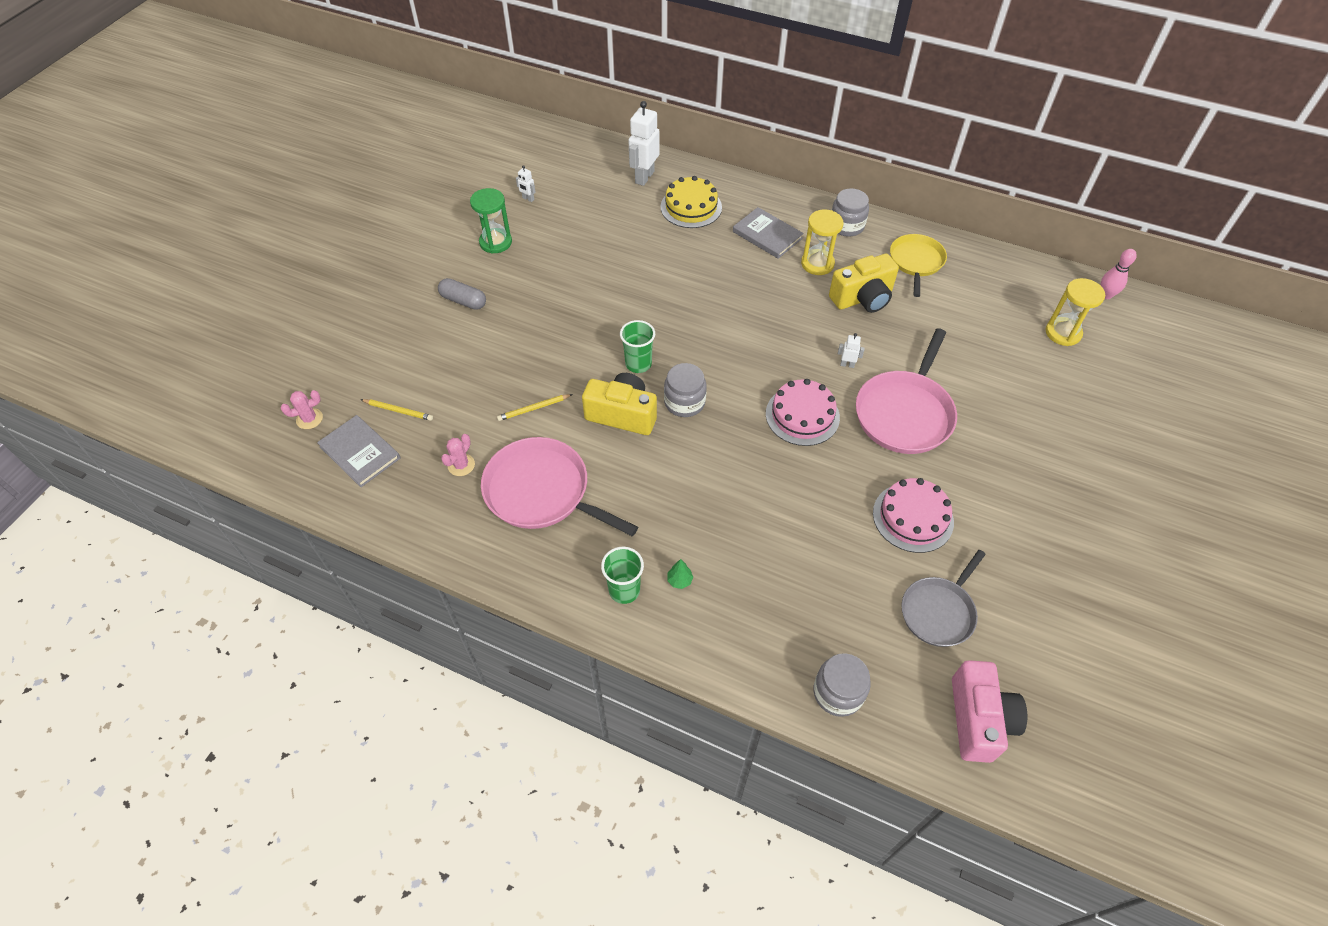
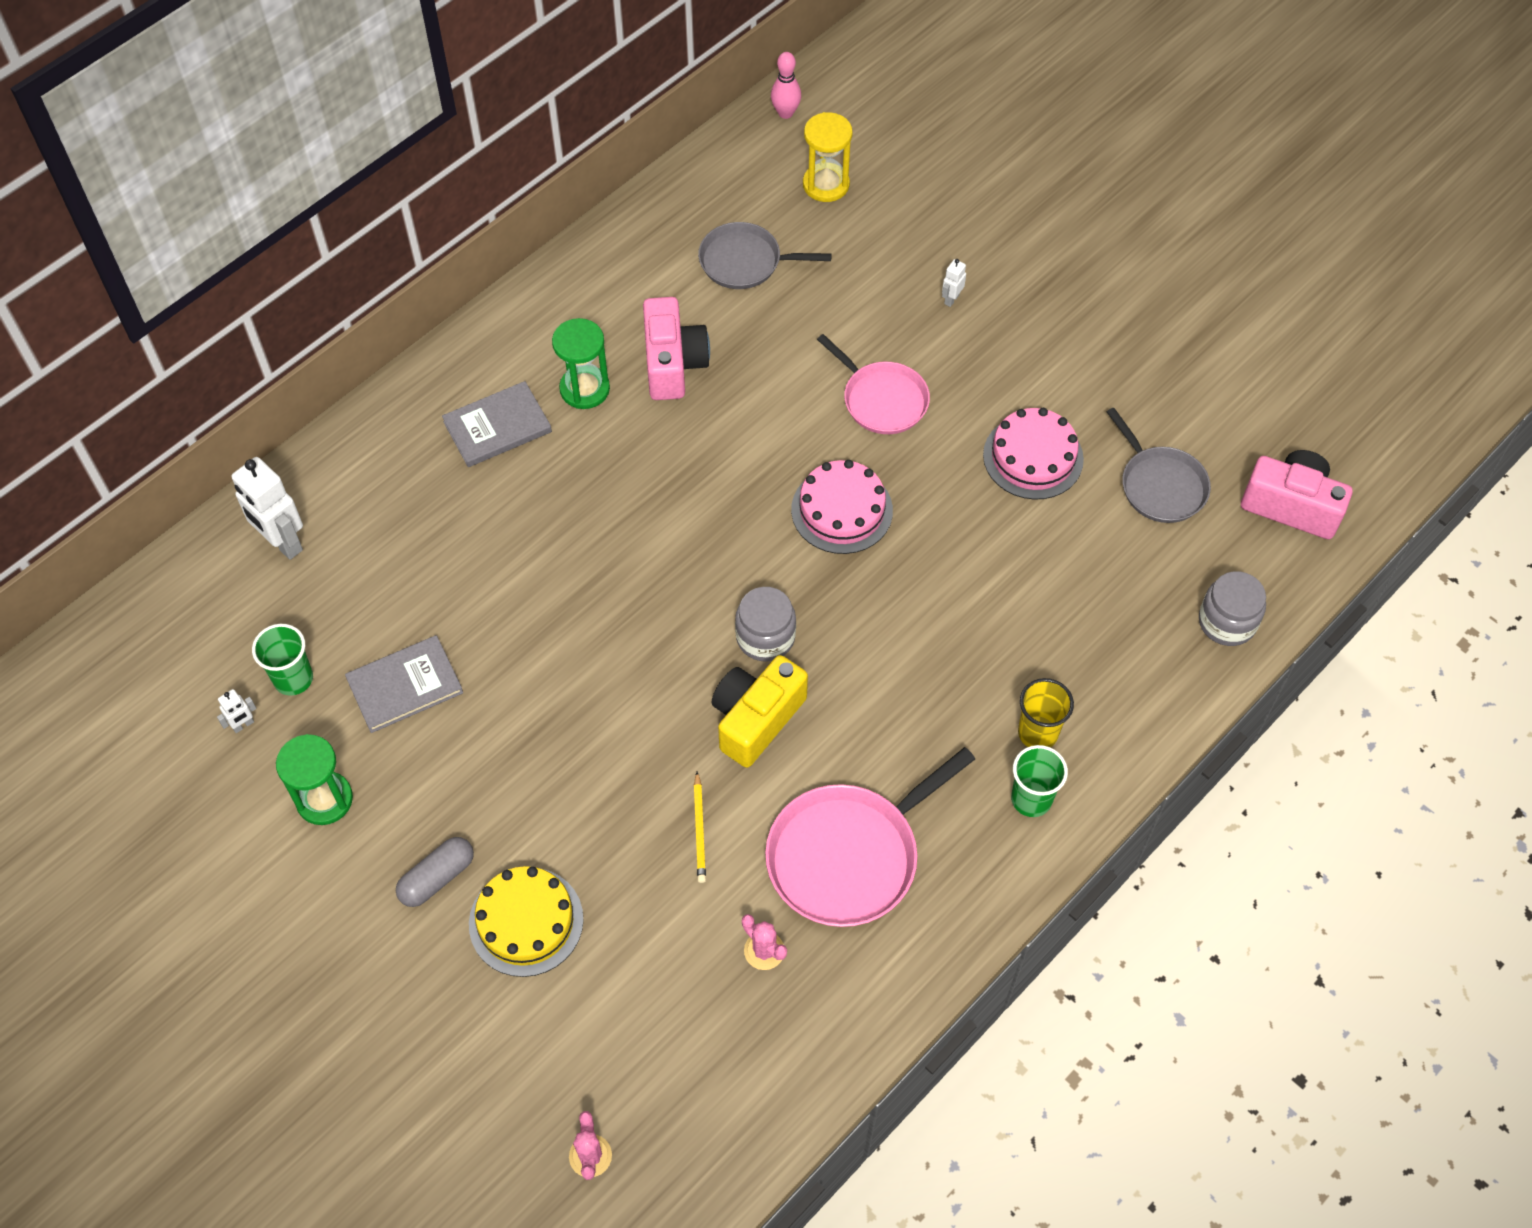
camera: 70 degrees left, 5 degrees up
(360, 452) = (687, 1089): grey book -> grey book (405, 686)
(398, 411) = (627, 1019): yellow pencil -> none
(638, 364) = (673, 672): green cup -> green cup (293, 679)
(679, 580) = (1038, 733): green tree -> yellow cup
(691, 207) = (387, 502): yellow cake -> yellow cake (526, 921)
(817, 264) = (584, 389): yellow hourglass -> green hourglass
(846, 226) = (528, 325): grey jar -> none
(847, 364) = (779, 428): white robot -> white robot (951, 299)
(862, 298) = (673, 363): yellow camera -> pink camera
(905, 413) = (881, 399): pink pan -> pink pan, size x0.65
(916, 262) = (636, 277): yellow pan -> none
(967, 310) = (745, 261): none -> grey pan

